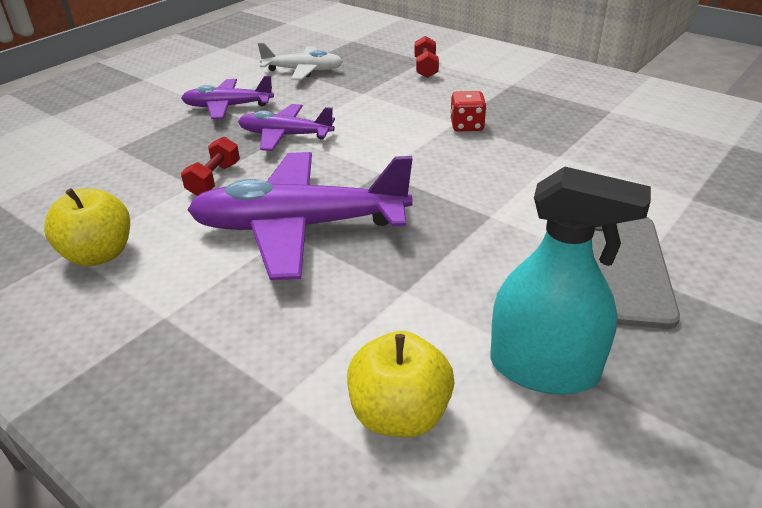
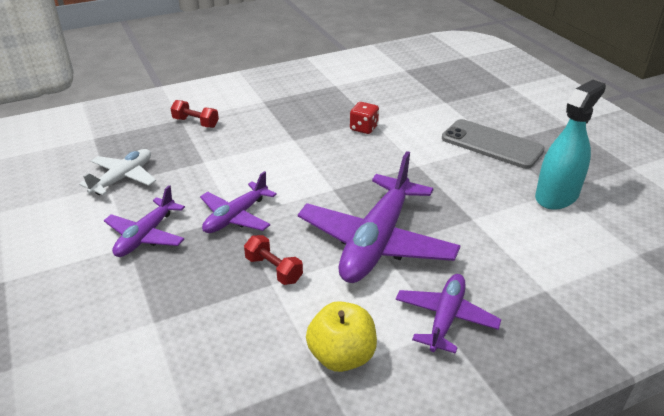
camera: 65 degrees left, 0 degrees up
(184, 312) = (445, 318): none -> purple plane
(400, 414) = (573, 251): yellow apple -> none
(466, 126) = (304, 137): red dice -> red dice (364, 128)

